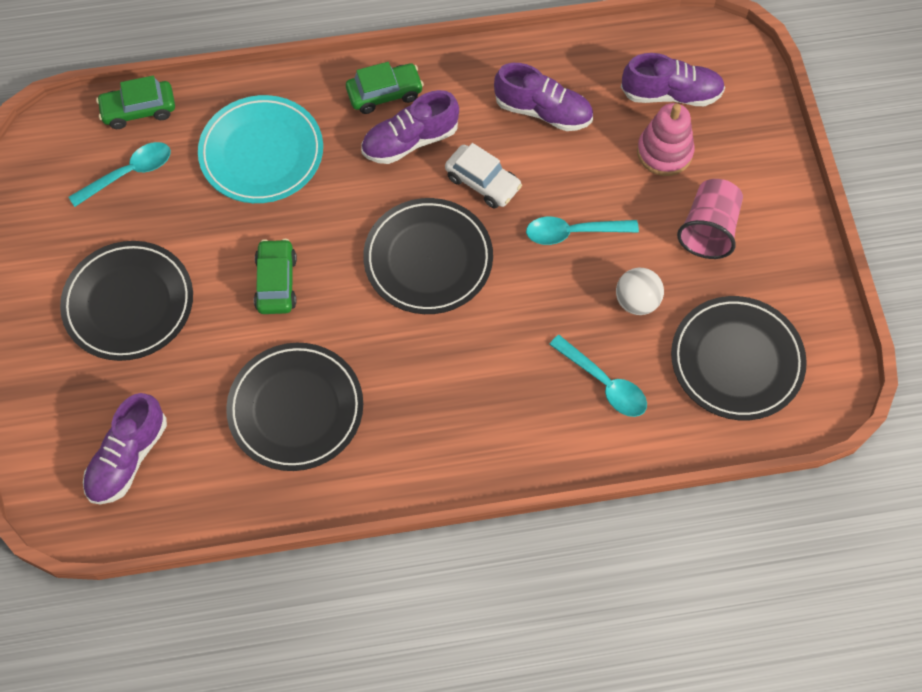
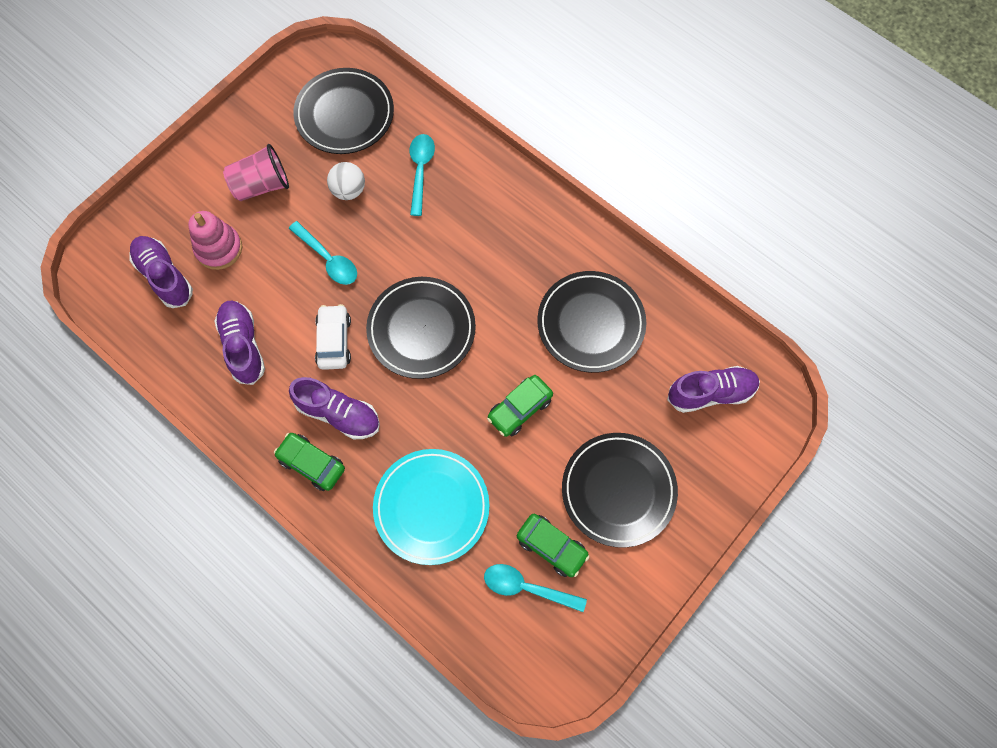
camera: 130 degrees left, 5 degrees up
(139, 110) = (470, 633): green car -> green car (551, 547)

